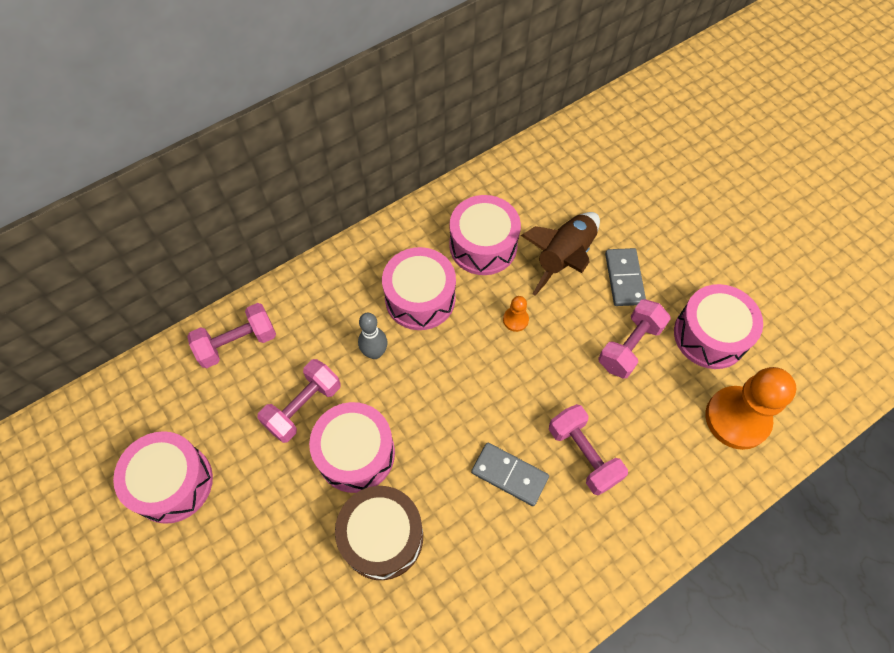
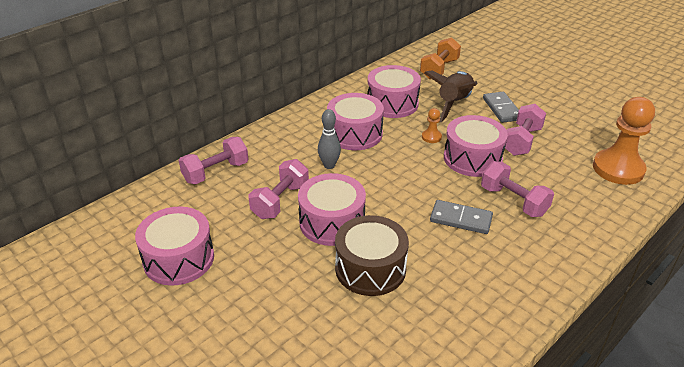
camera: 10 degrees left, 25 degrees down
(565, 182) = (439, 69): none -> orange dumbbell
(710, 335) = (576, 130): pink drum -> pink drum (472, 158)

